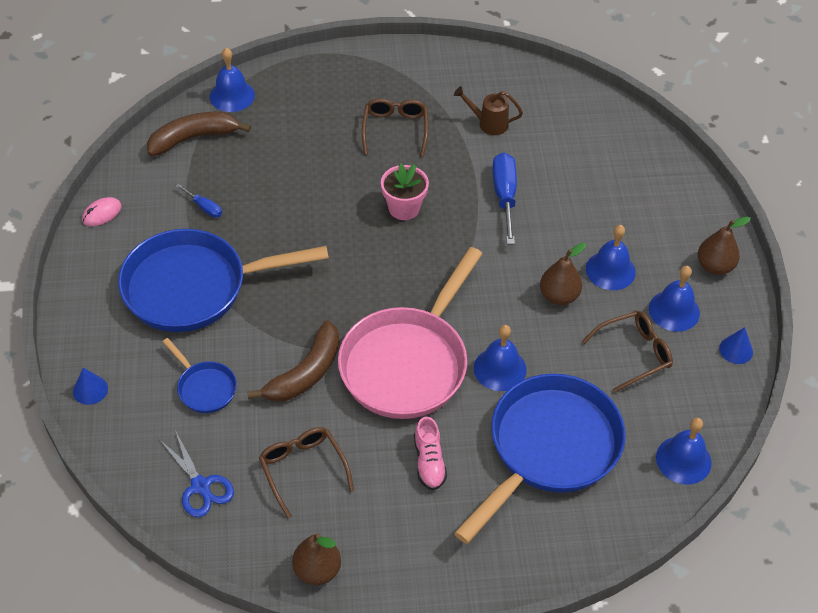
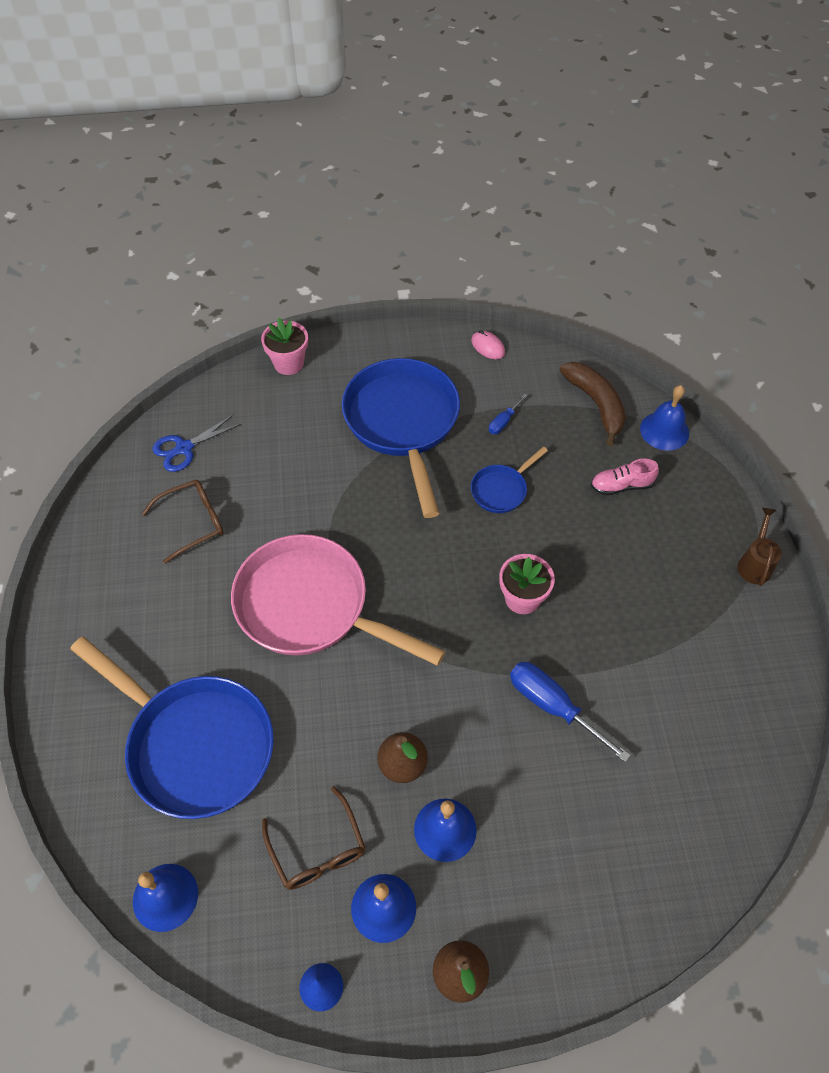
camera: 90 degrees right, 5 degrees up
(90, 390) = (289, 363): blue cone -> pink flower pot
(204, 387) = (287, 441): blue pan -> blue pan (501, 489)
(305, 373) = (301, 518): brown banana -> none
(317, 570) = (88, 539): brown pear -> none
(395, 129) = (643, 586): brown glasses -> none
(429, 462) = (190, 628): pink shoe -> pink shoe (621, 486)
(488, 123) = (673, 690): brown watering can -> brown watering can (754, 564)
(500, 369) = (300, 696): blue bell -> none
(504, 196) = (553, 706): blue screwdriver -> blue screwdriver turned 135 degrees counterclockwise

